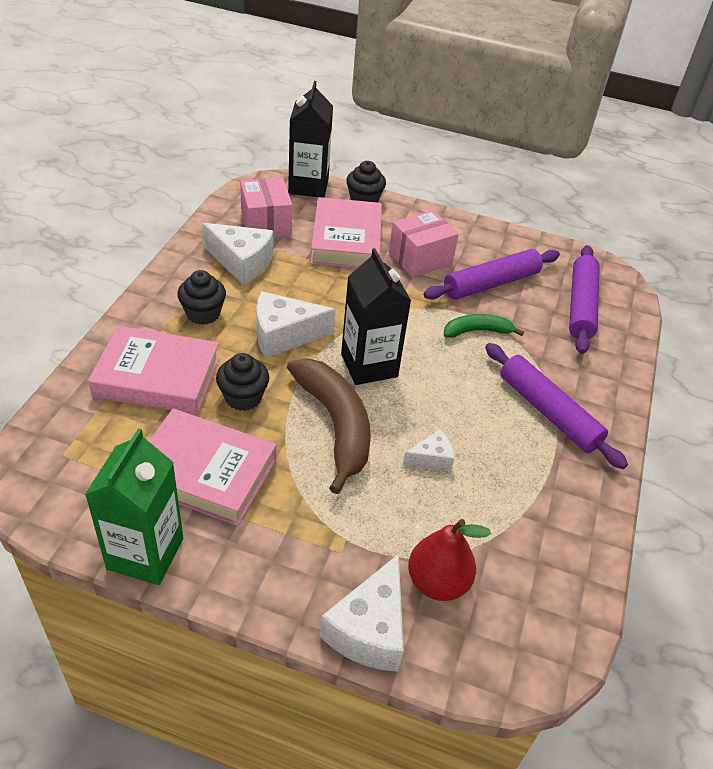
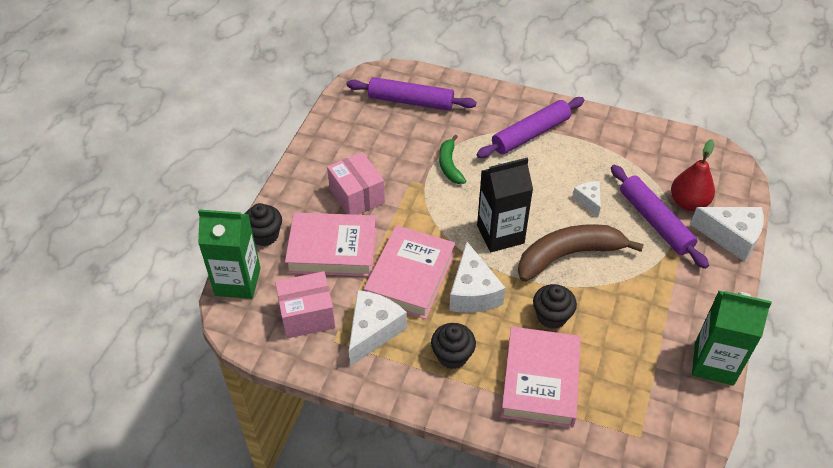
camera: 85 degrees left, 5 degrees up
(205, 472) = (634, 335): pink book -> pink book (410, 276)
(308, 186) = (238, 282): black carton -> green carton
(491, 283) = (388, 151): purple rolling pin -> purple rolling pin (655, 221)

